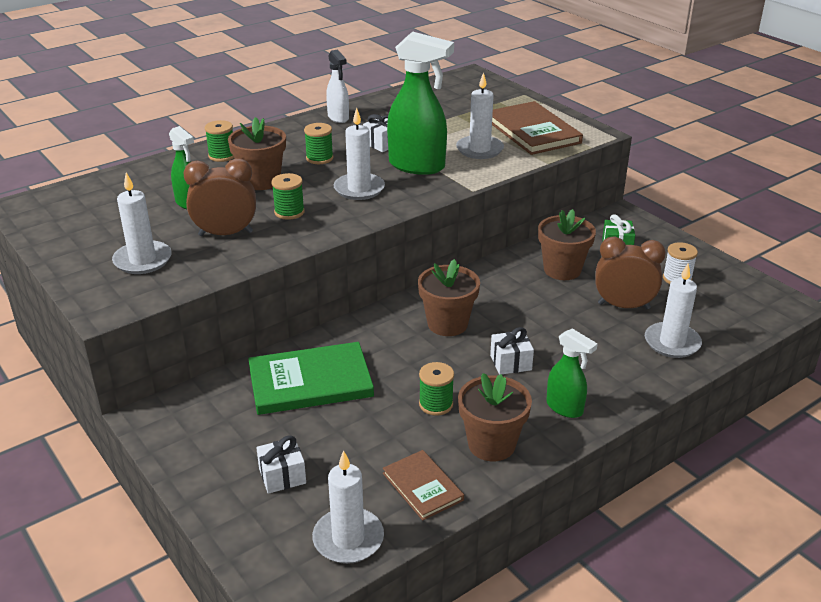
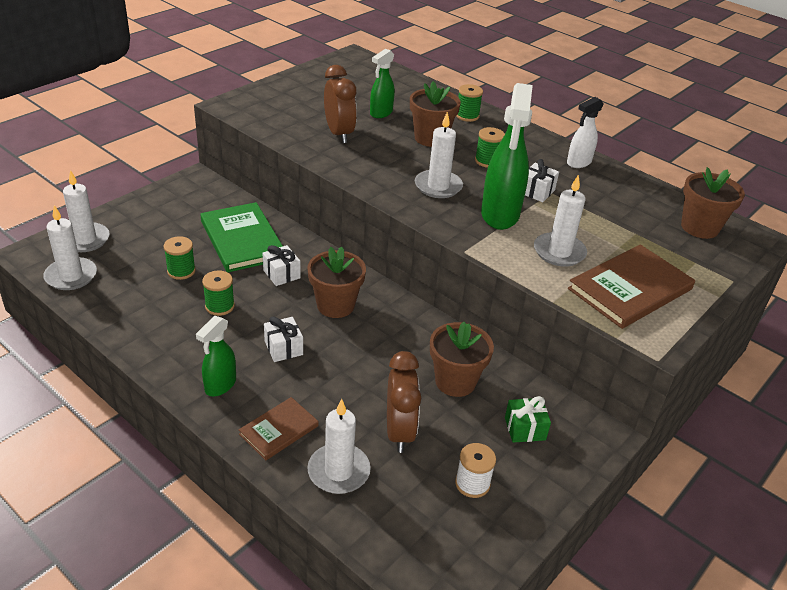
camera: 75 degrees right, 5 degrees up
(143, 260) = (292, 108): white candle -> white candle (85, 240)
(282, 476) = (136, 240): white gift -> white gift (281, 274)
(289, 212) = (383, 157): green spool -> green spool (181, 271)
(422, 486) = (121, 306): brown book -> brown book (279, 430)
(491, 444) = (169, 341): brown flower pot -> brown flower pot (699, 227)

